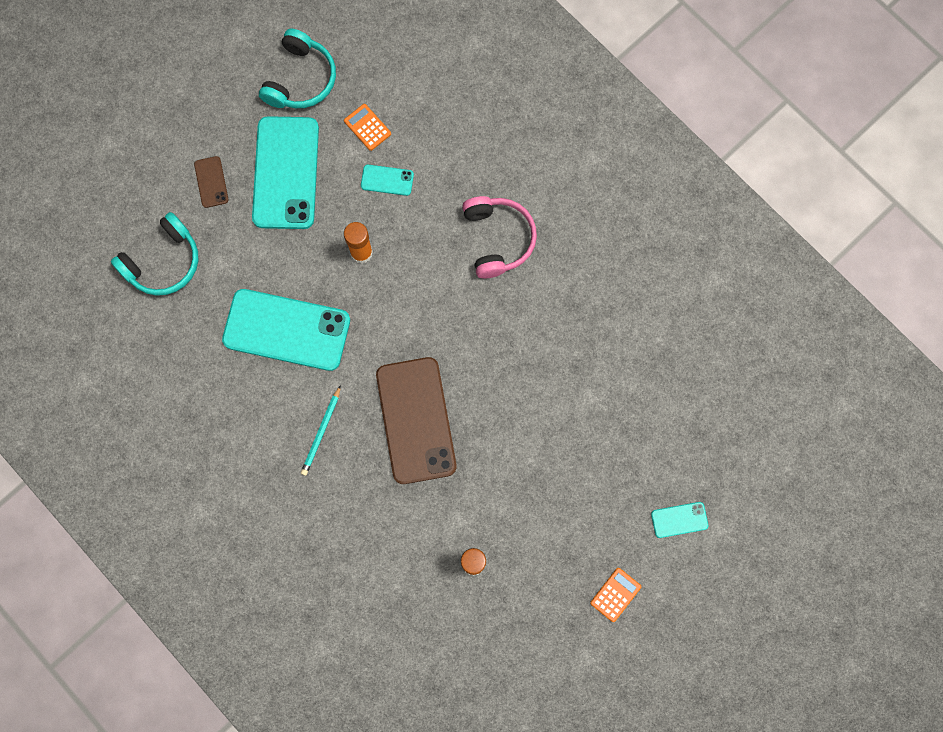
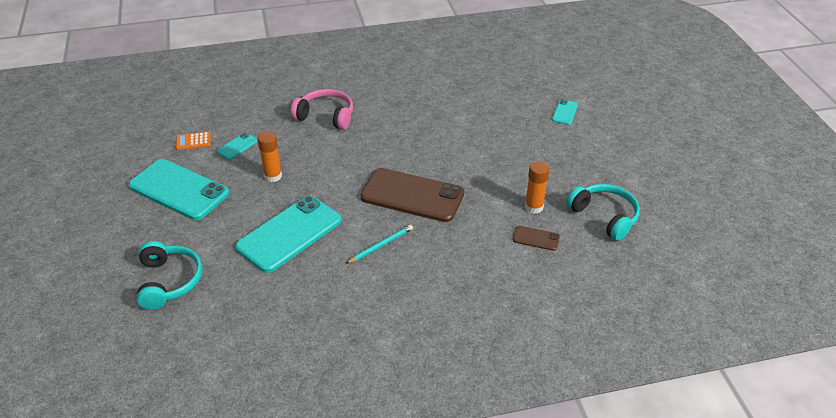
camera: 60 degrees left, 35 degrees down
(211, 182) = (141, 230): brown phone -> brown phone (536, 238)
(300, 79) = (125, 158): turquoise headphones -> turquoise headphones (604, 216)
(321, 432) = (381, 245): turquoise pencil -> turquoise pencil turned 90 degrees counterclockwise
(615, 594) = (596, 153): orange calculator -> none

